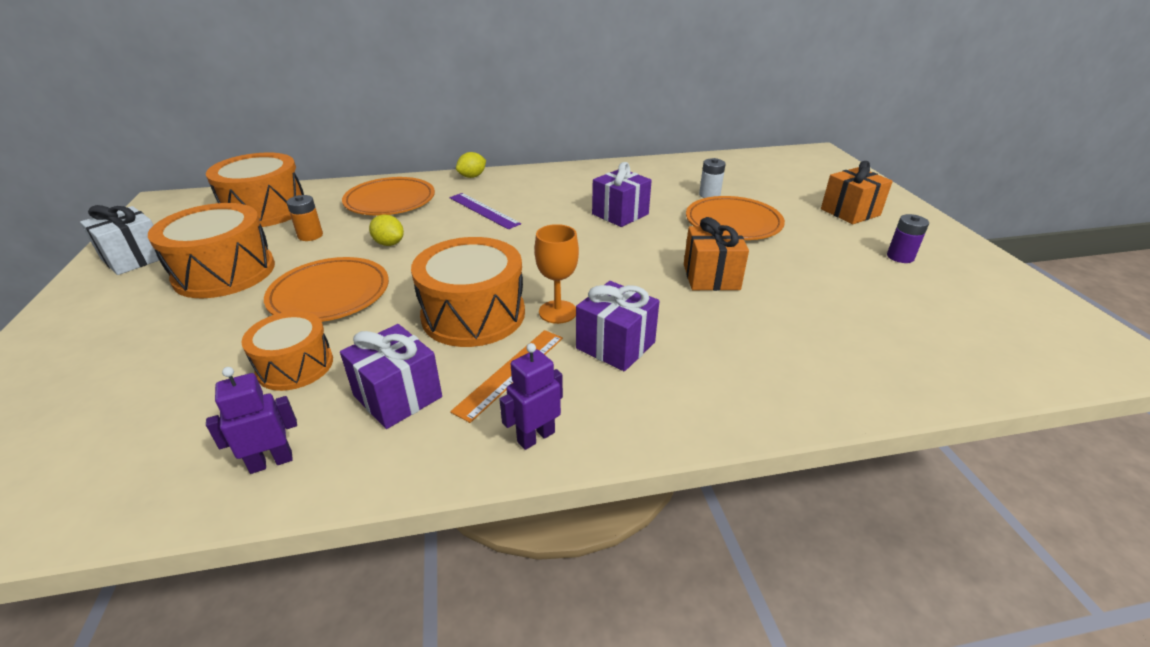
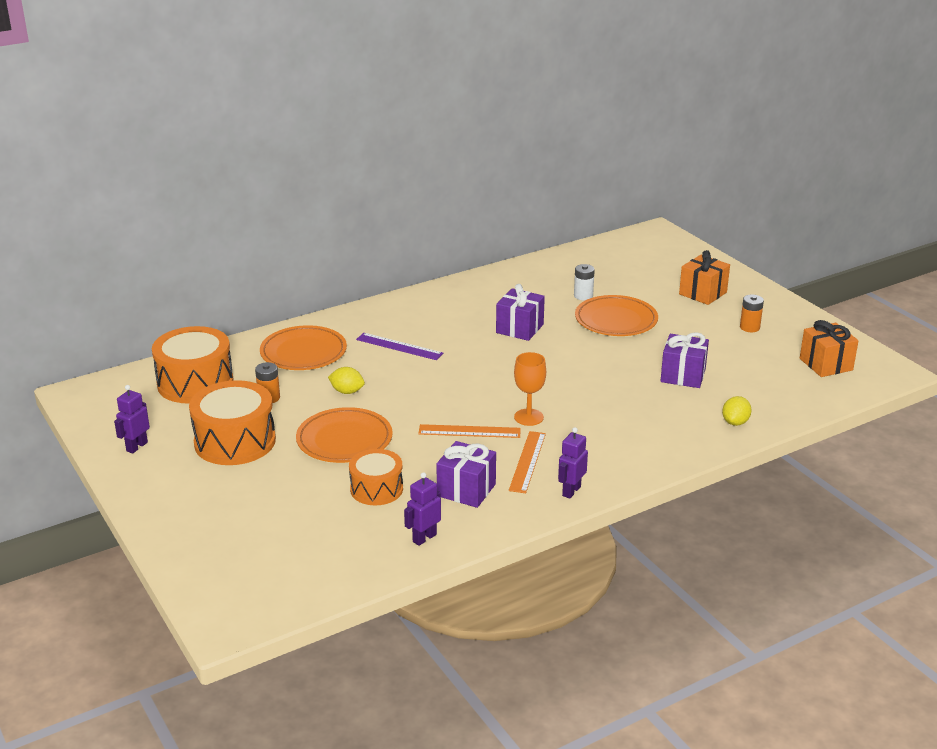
camera: 20 degrees left, 5 degrees down
(135, 258) = (136, 446): white gift -> purple robot
(472, 176) = (355, 313): yellow lemon -> yellow lemon (735, 422)
(473, 314) = (469, 431): orange drum -> orange ruler
(615, 345) = (584, 431): purple gift -> purple gift (683, 375)
(711, 277) = (622, 370): orange gift -> orange gift (826, 364)
(900, 257) = (749, 327): purple battery -> orange battery

